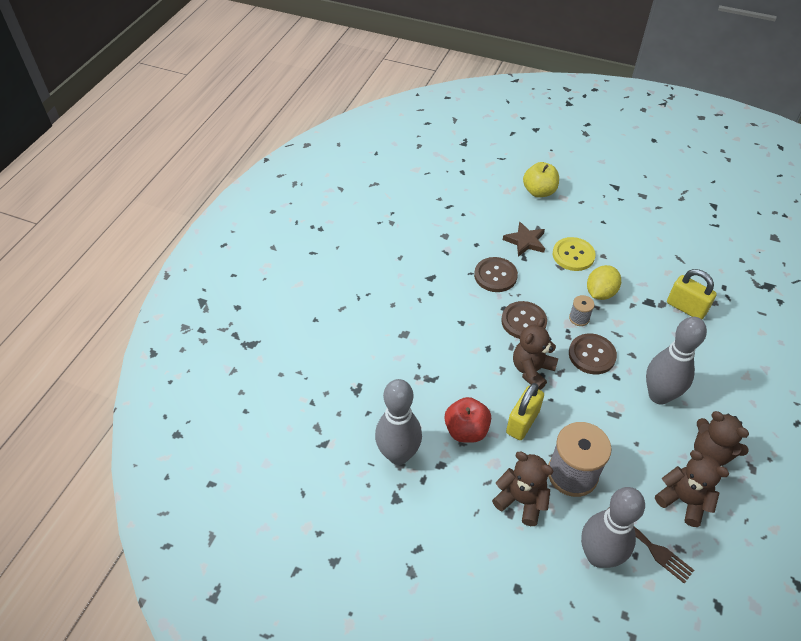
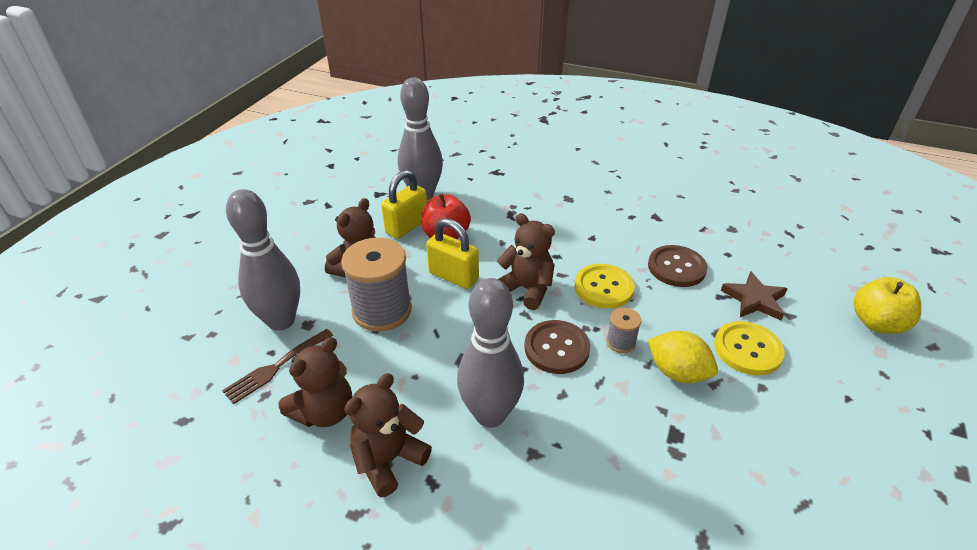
camera: 90 degrees right, 10 degrees down
(523, 321) = (603, 287): brown button -> yellow button
(686, 308) = (676, 488): yellow padlock -> yellow padlock (407, 226)

